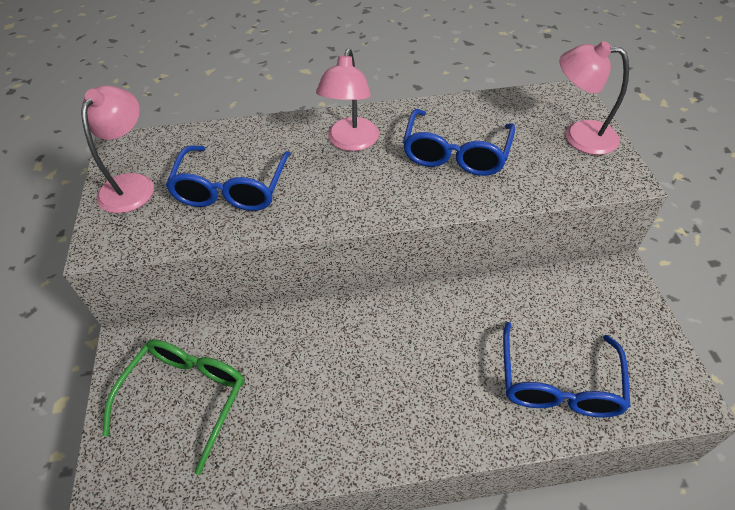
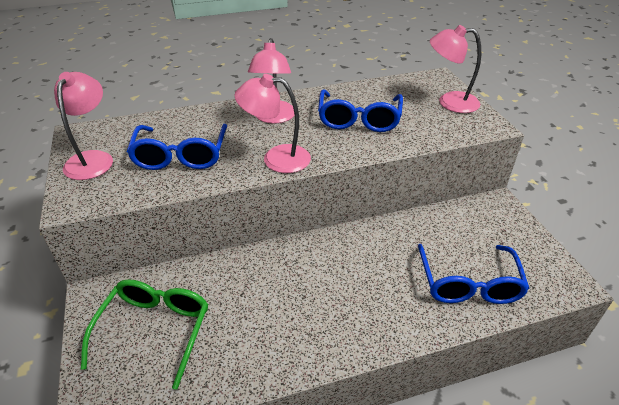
camera: 10 degrees left, 10 degrees down
(343, 203) = (276, 158): none -> pink lamp

